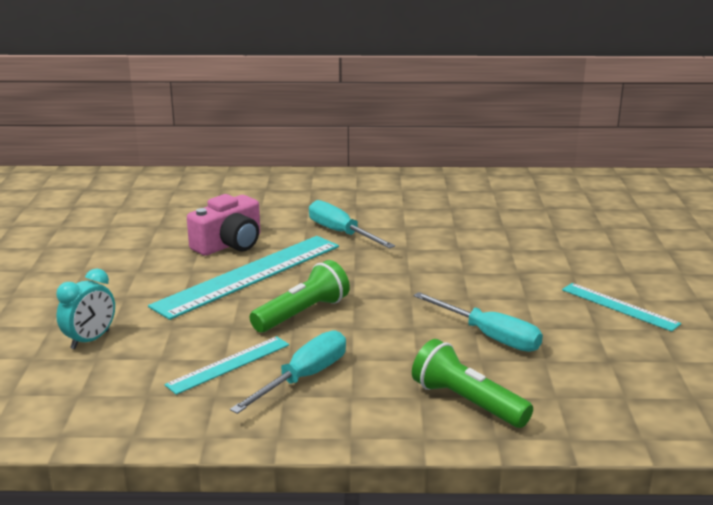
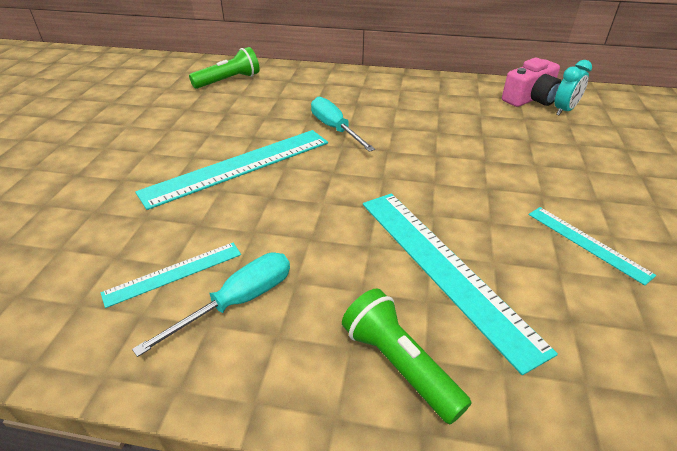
camera: 10 degrees right, 15 degrees up
(90, 340) = (66, 226): turquoise clock -> turquoise clock (564, 110)
(229, 244) = (236, 132): pink camera -> pink camera (530, 99)
(302, 313) = (268, 216): green flashlight -> green flashlight (229, 80)
(489, 336) = (443, 268): turquoise screwdriver -> turquoise ruler

